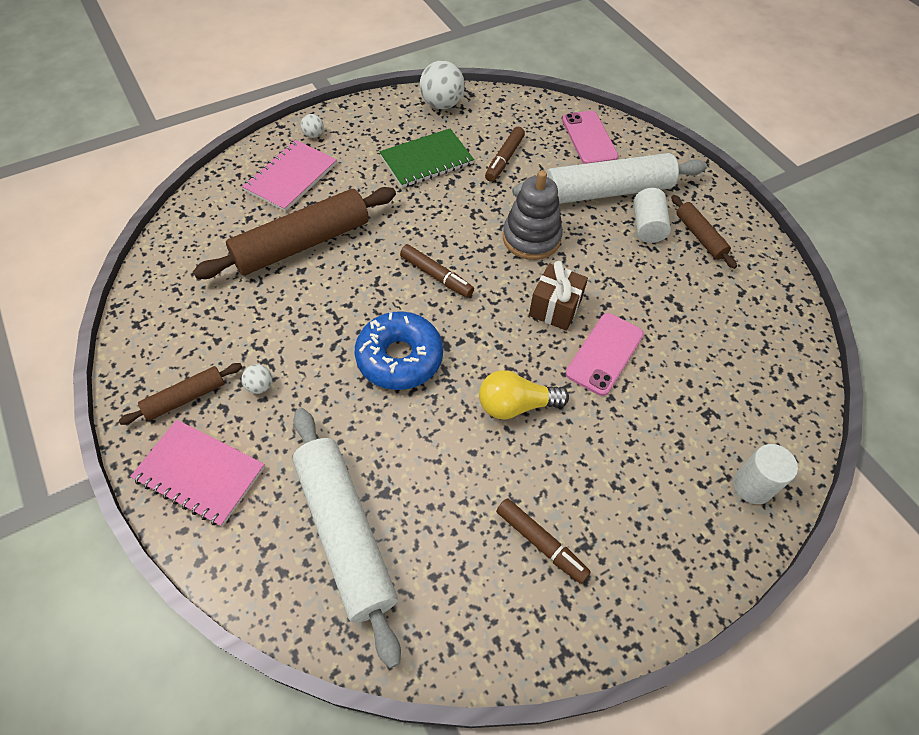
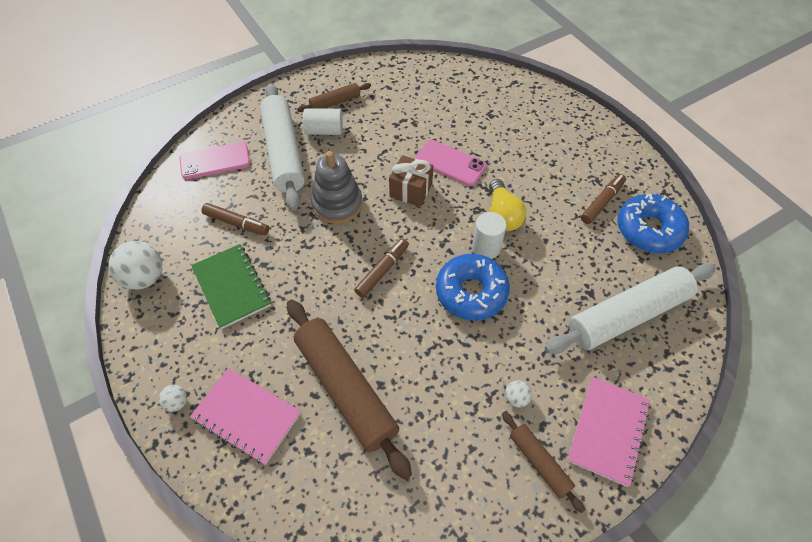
camera: 90 degrees left, 0 degrees up
(487, 603) = (649, 230): none -> blue donut
(752, 486) = (537, 101): white cylinder -> white cylinder (486, 248)

